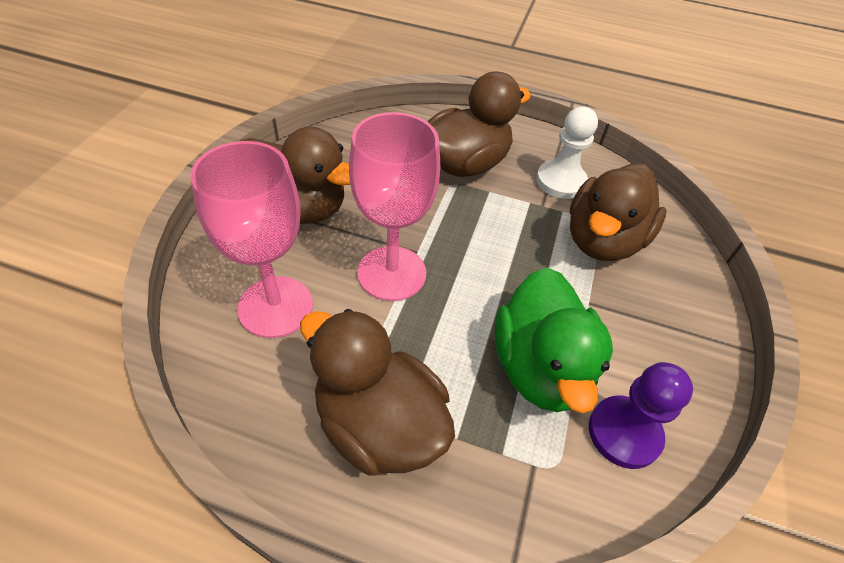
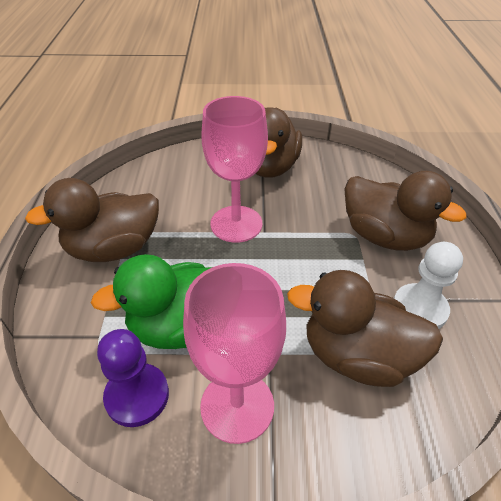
camera: 75 degrees right, 5 degrees down
(275, 307) = (184, 183): pink goblet -> pink goblet (237, 406)
(378, 424) = (113, 248): brown duck -> brown duck turned 135 degrees counterclockwise

